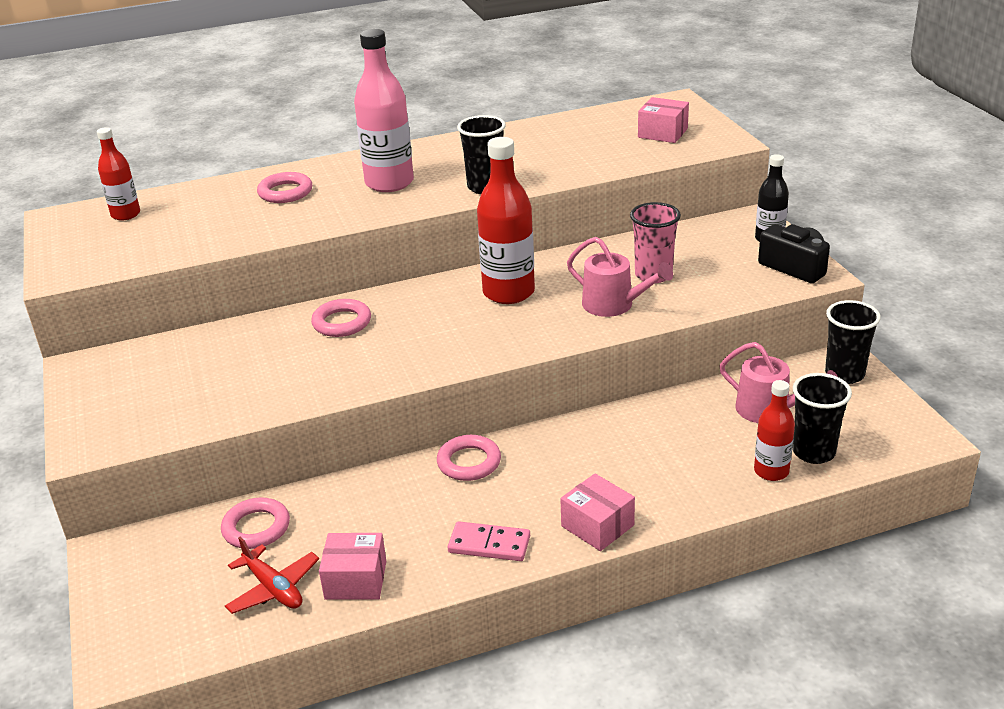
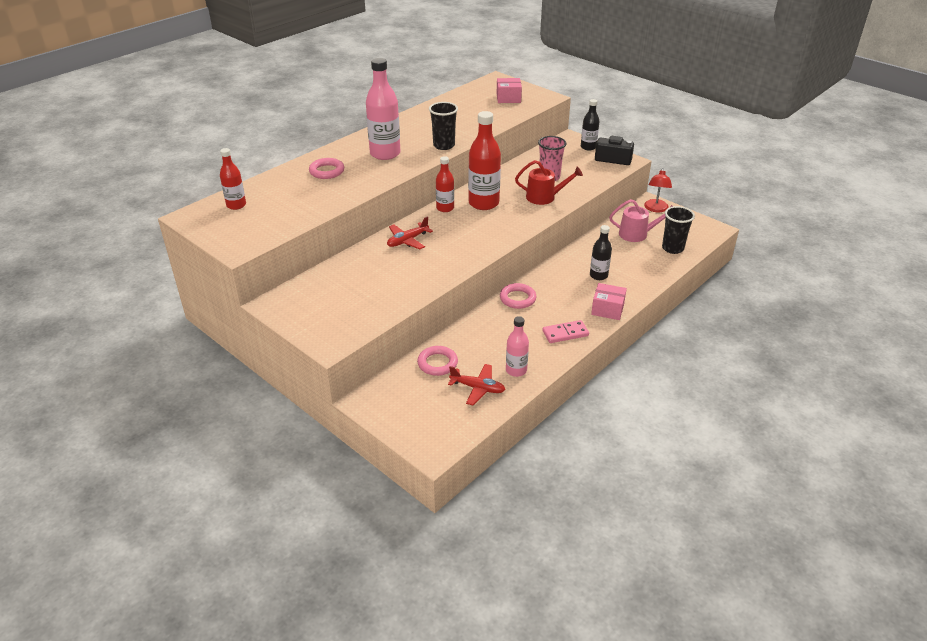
camera: 30 degrees left, 5 degrees up
(342, 322) = (407, 241): pink ring -> red plane
(355, 580) = (516, 370): pink box -> pink bottle
(613, 305) = (544, 197): pink watering can -> red watering can
(635, 463) = (598, 275): none -> black bottle
(771, 471) = (662, 262): red bottle -> red bottle (445, 208)
(844, 374) = (655, 209): black cup -> red lamp

